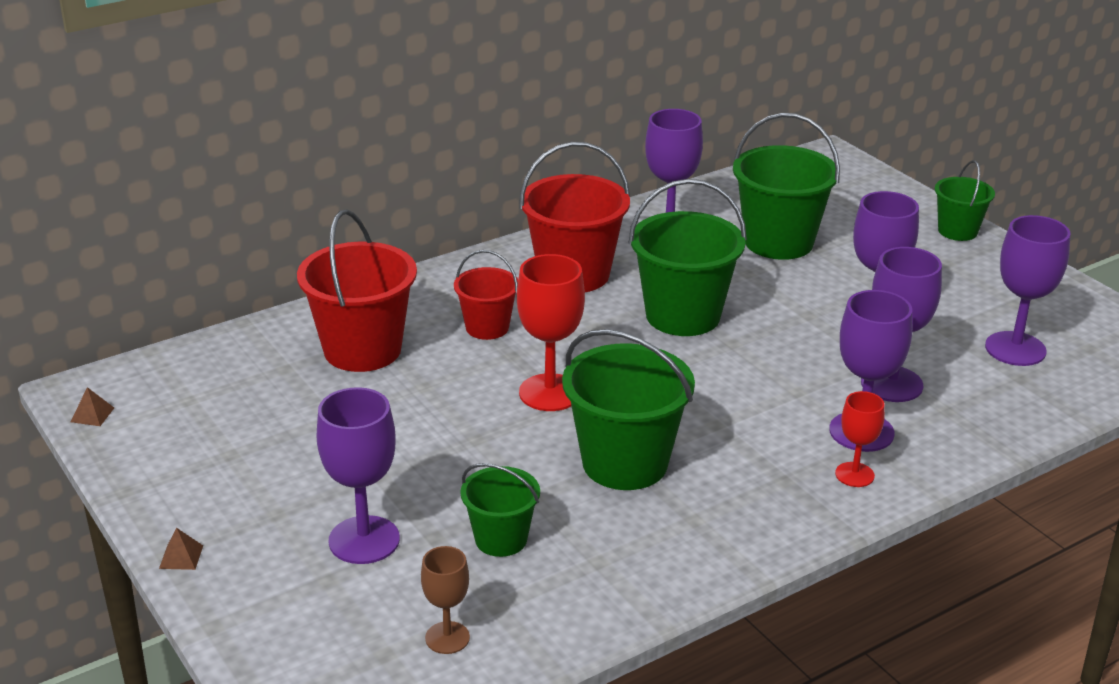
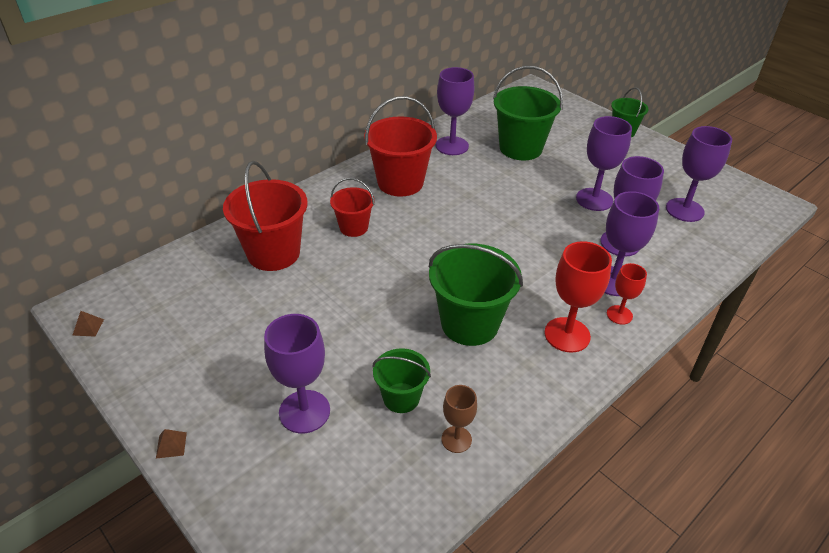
camera: 10 degrees left, 10 degrees up
(447, 638) = (382, 491): brown goblet -> brown goblet (456, 439)
(550, 393) = (406, 273): red goblet -> red goblet (567, 335)
(683, 316) = (477, 206): green bucket -> none

